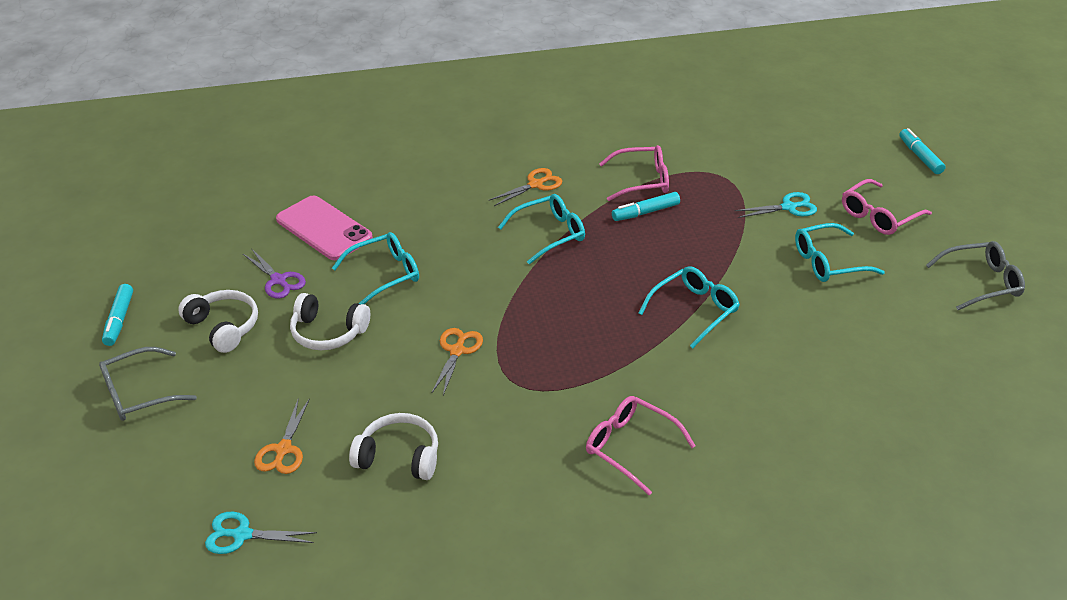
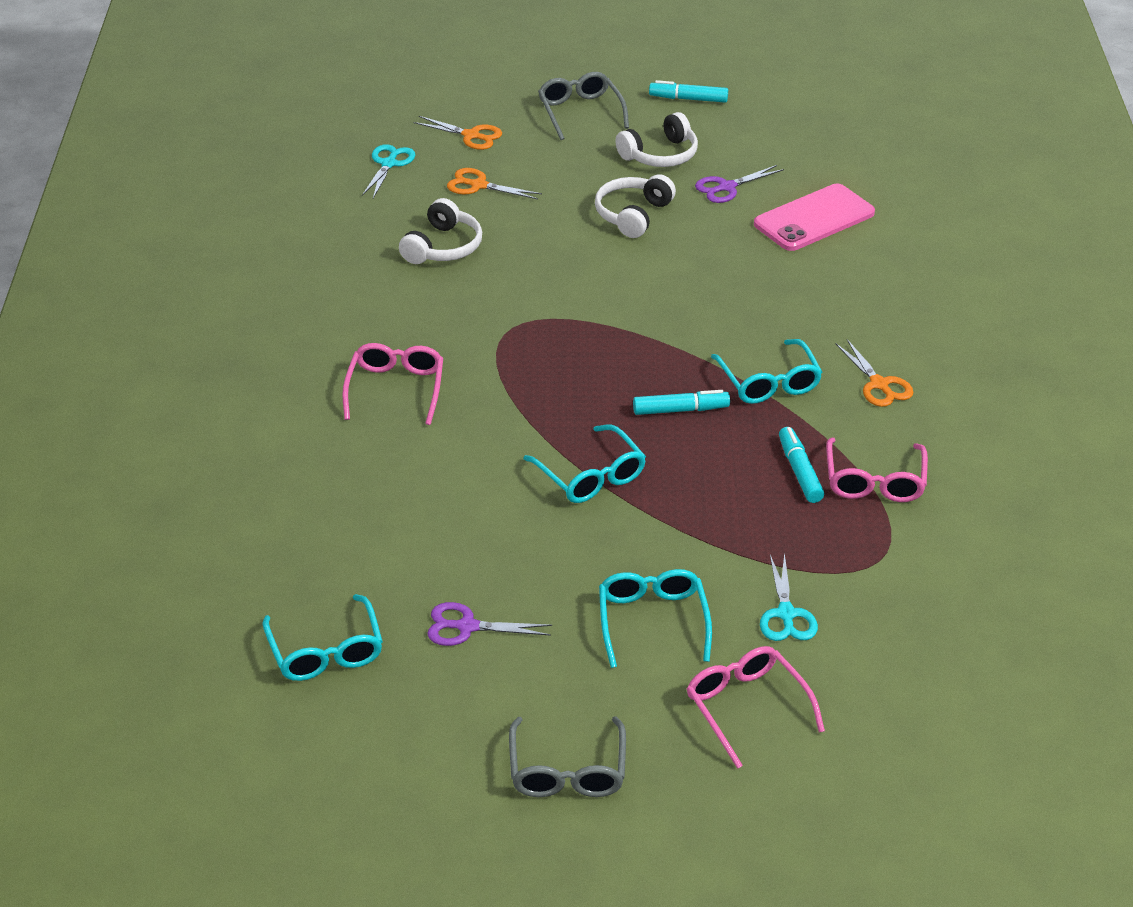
camera: 100 degrees right, 0 degrees up
(385, 274) = (719, 255): turquoise glasses -> turquoise glasses (326, 651)
(457, 350) = (578, 293): orange scissors -> orange scissors (471, 136)
(630, 447) = (396, 389): pink glasses -> pink glasses turned 45 degrees counterclockwise
(887, 350) = (466, 627): none -> purple scissors
(920, 156) = (900, 813): turquoise marker -> turquoise marker (680, 410)

